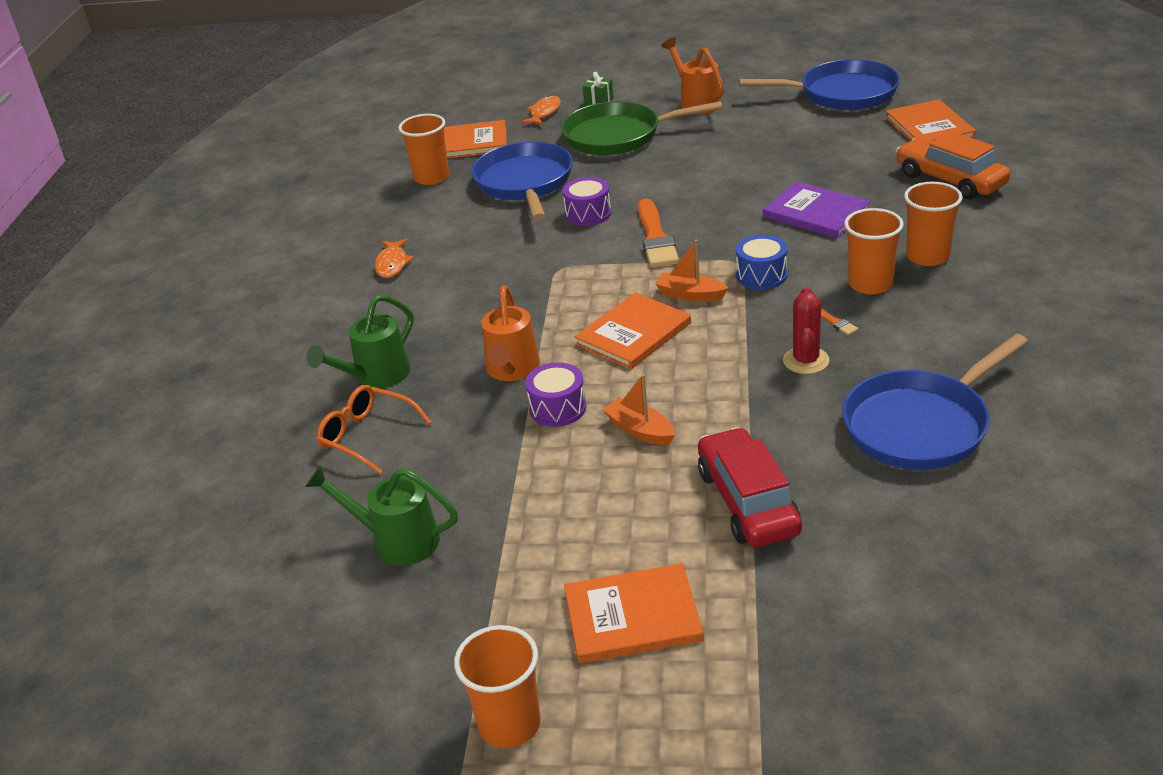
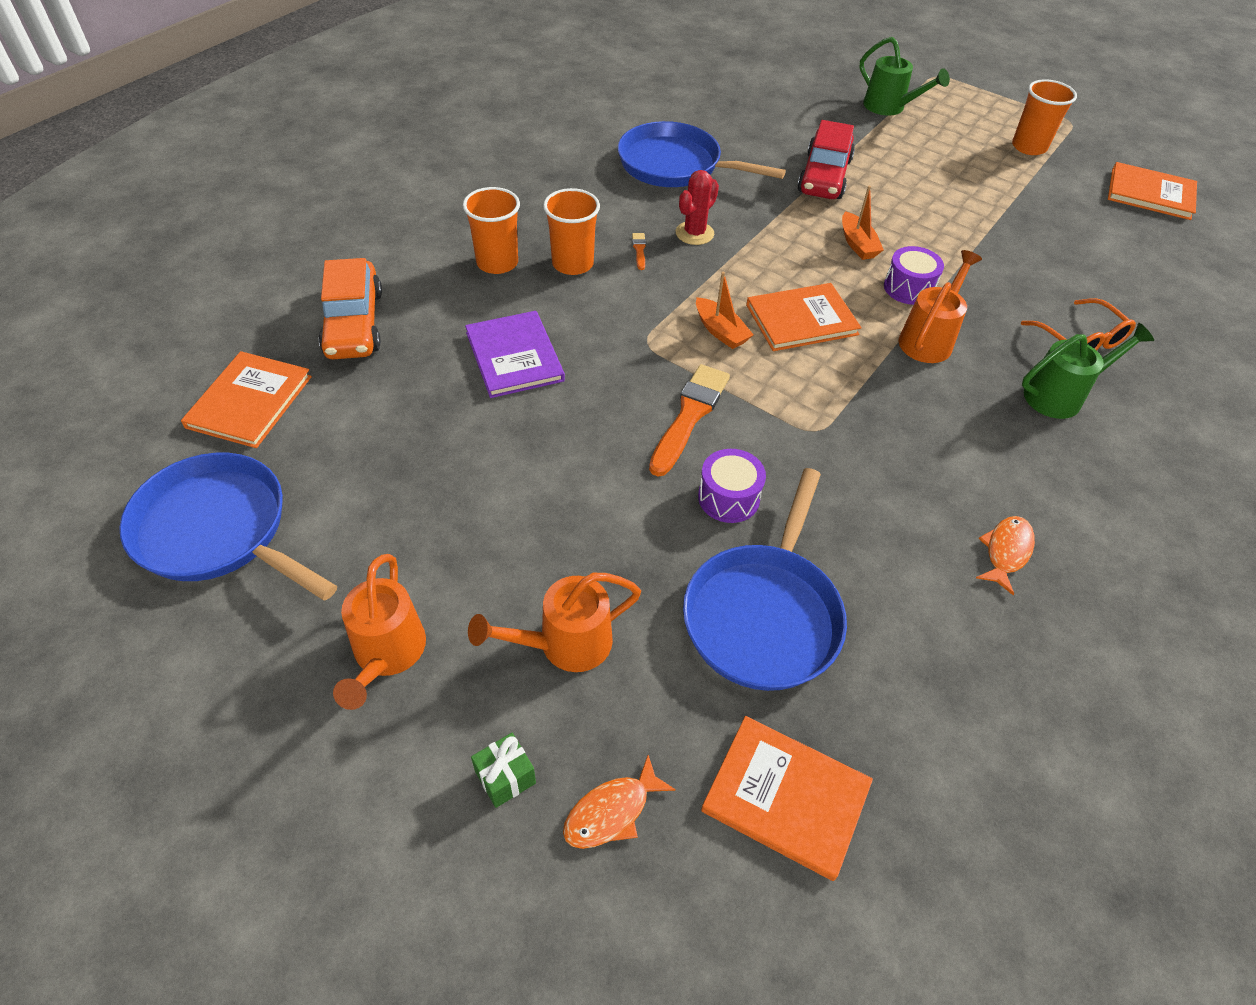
camera: 155 degrees left, 15 degrees up
(396, 540) = (1072, 254): green watering can -> green watering can (889, 108)
(431, 177) = (890, 728): orange cup -> none
(618, 136) = (564, 644): green pan -> orange watering can
(632, 617) = (936, 158): orange book -> orange book (1150, 194)
(761, 275) = (642, 317): blue drum -> none
(921, 425) = (675, 165): blue pan -> blue pan turned 150 degrees counterclockwise

